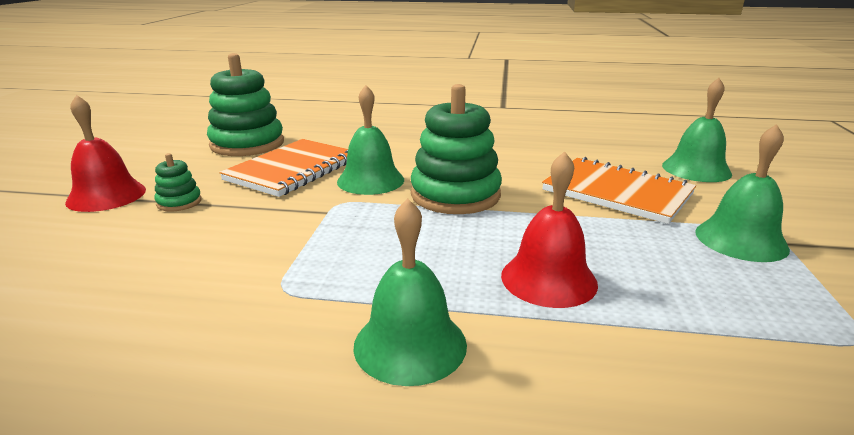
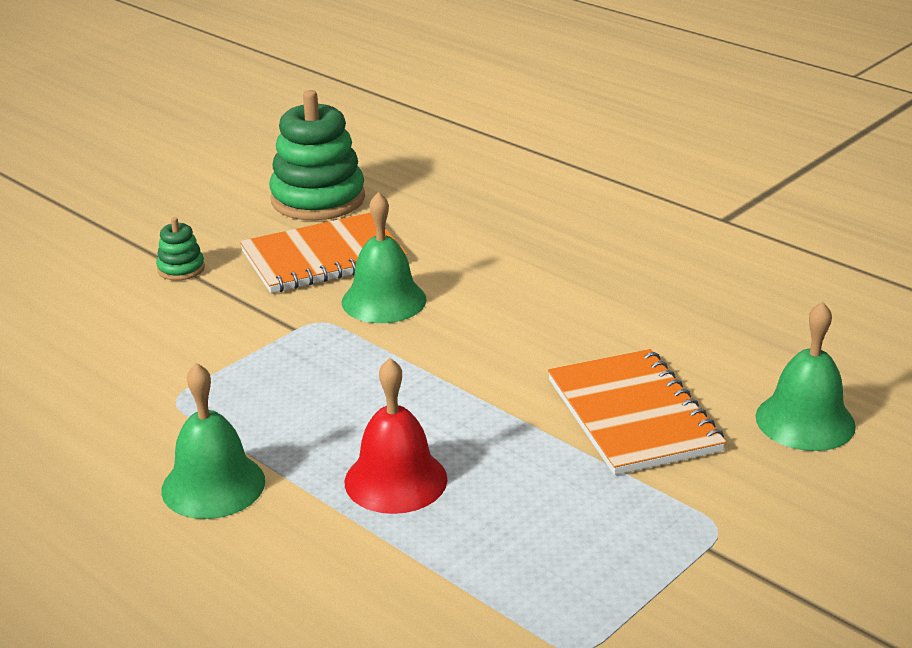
camera: 35 degrees right, 5 degrees up
(106, 195) = (130, 238): red bell -> none
(455, 195) = (445, 352): green stacking toy -> none
(741, 240) = (663, 524): green bell -> none

